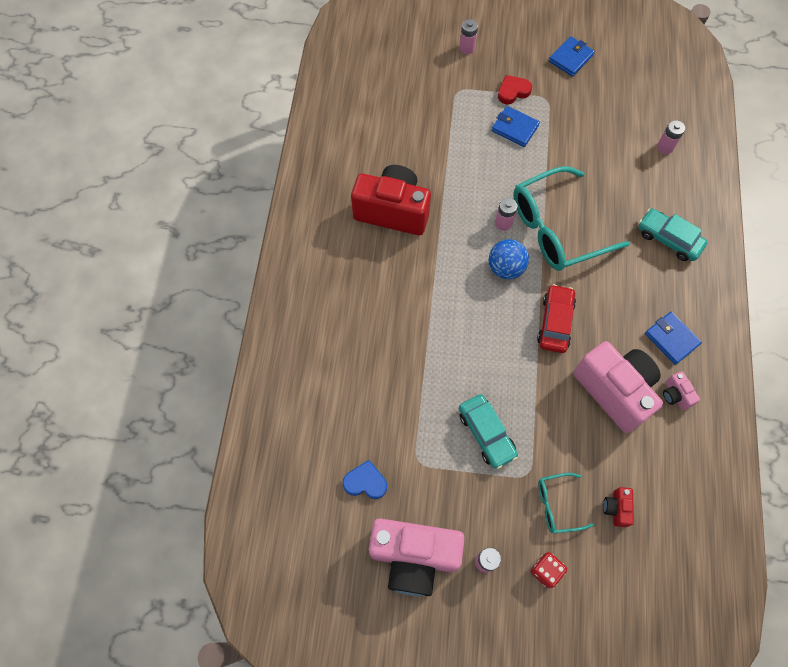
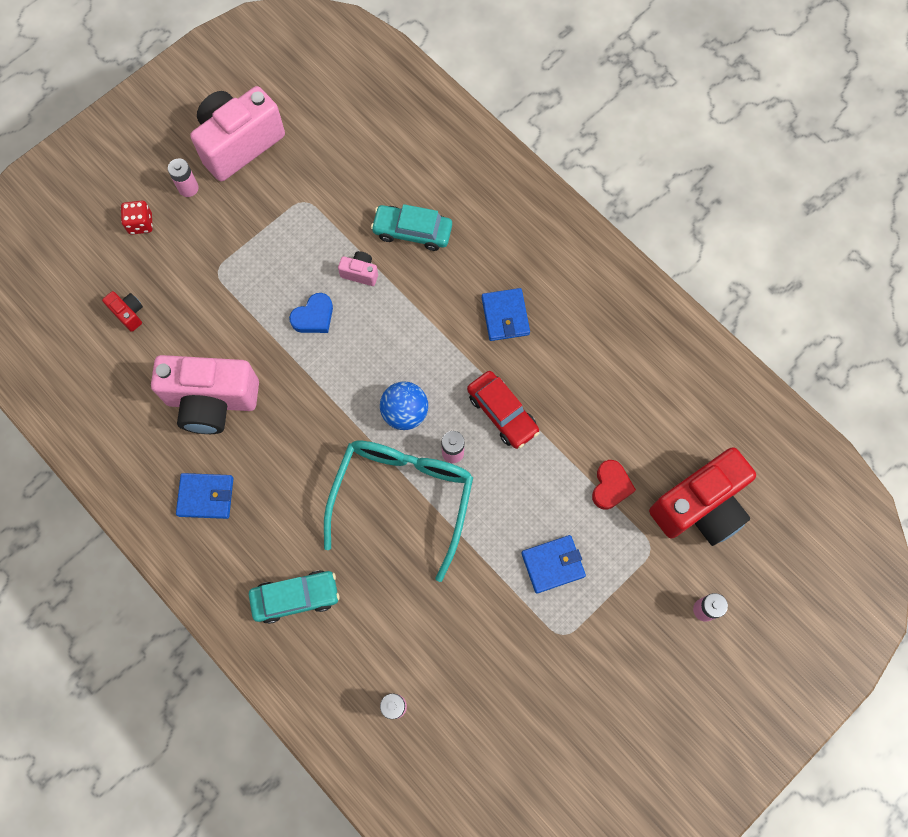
camera: 130 degrees right, 5 degrees up
(365, 482) = (324, 152): blue heart -> blue heart (314, 317)
(392, 211) = (553, 361): red camera -> red camera (700, 507)
(486, 433) = (276, 268): turquoise car -> turquoise car (412, 231)
(513, 91) = (602, 607): red heart -> red heart (611, 486)
(555, 322) = (315, 408): red car -> red car (502, 413)
(557, 505) = (174, 273): turquoise glasses -> none
(570, 58) = (596, 718): blue wallet -> blue wallet (505, 316)
(675, 395) = (160, 449): pink camera -> pink camera (360, 273)

